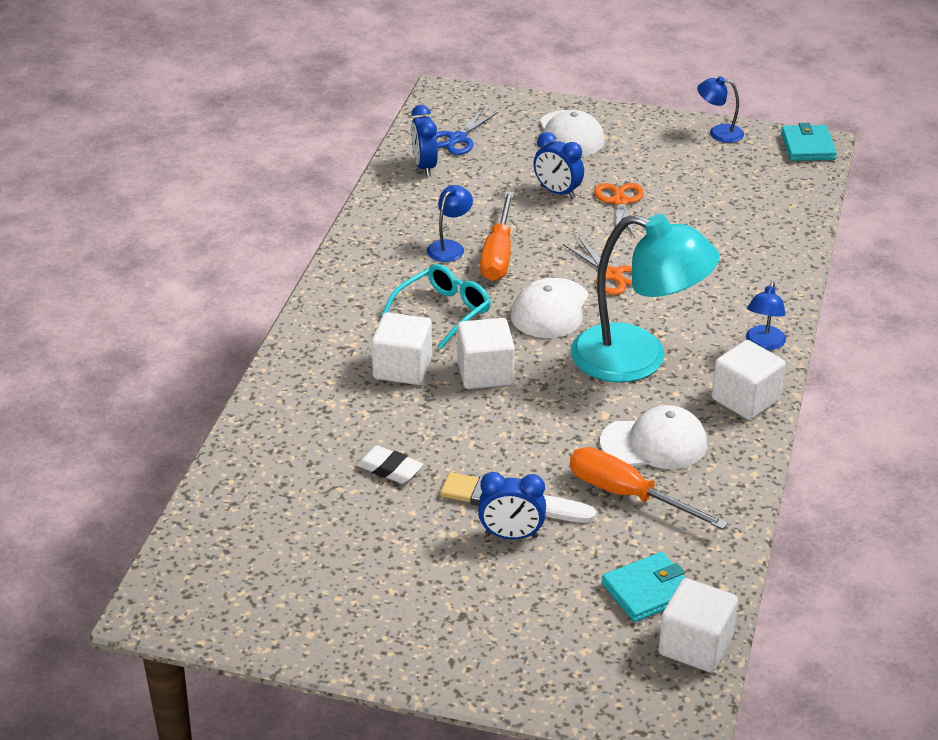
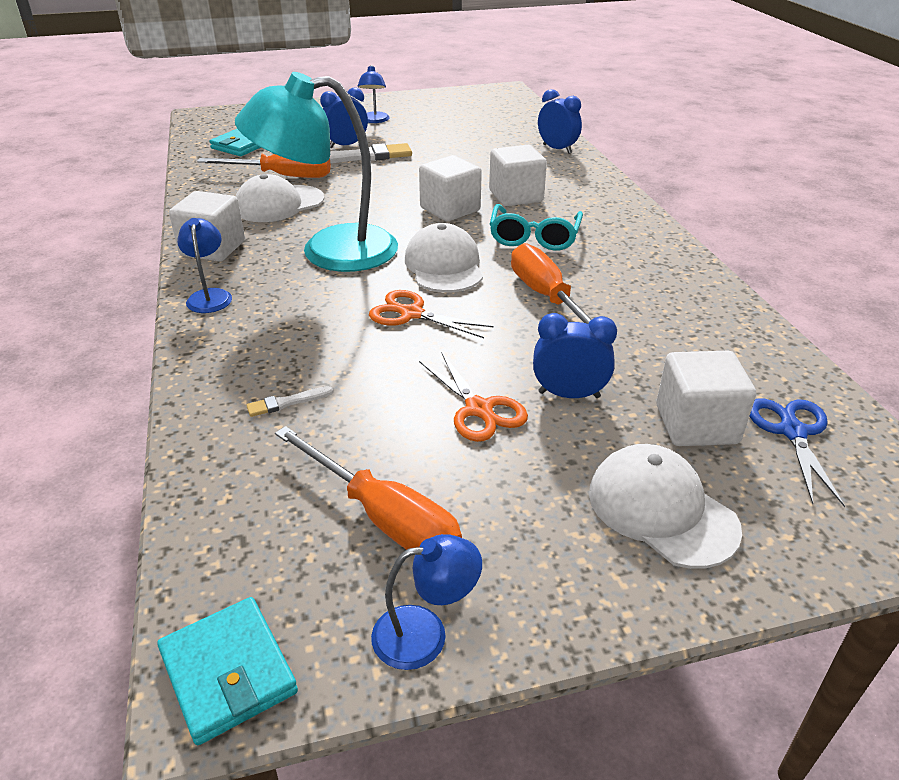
camera: 150 degrees right, 0 degrees up
(389, 469) = (455, 151): white eraser -> none
(424, 167) = (763, 372): blue clock -> blue clock (557, 149)
(449, 247) = (603, 290): blue lamp -> blue lamp (374, 120)
(695, 646) = (202, 134): white cube -> white cube (696, 424)
(711, 172) = (383, 517): none -> orange screwdriver
(736, 242) = (287, 402): none -> white brush

